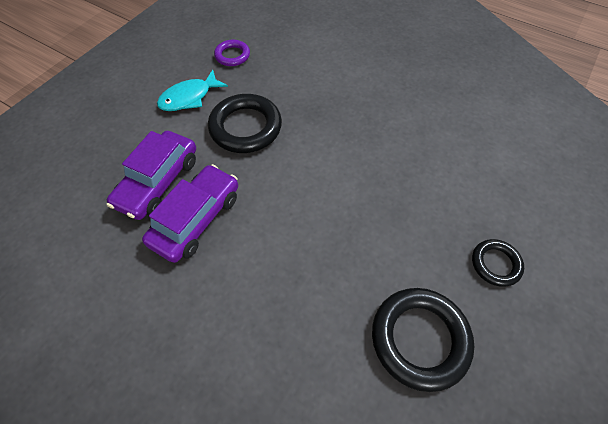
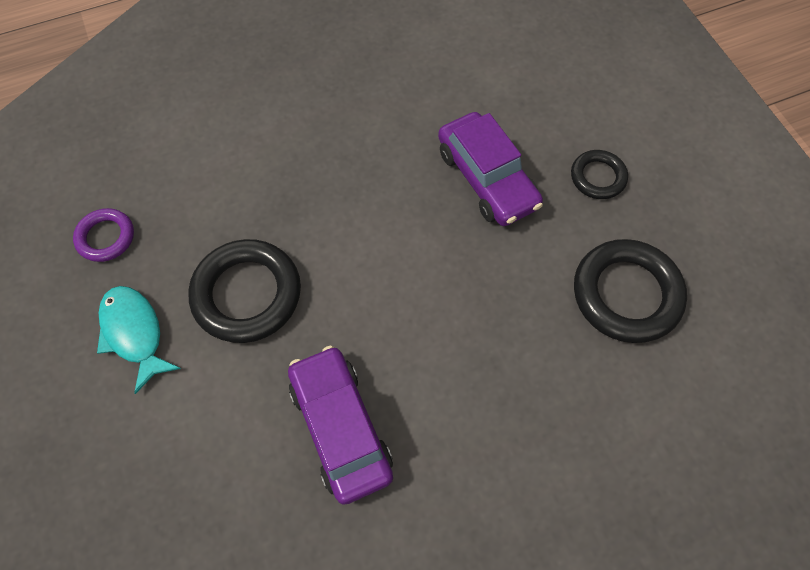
camera: 55 degrees left, 5 degrees up
(158, 182) = (248, 445): purple car -> purple car (486, 178)
(189, 97) = (134, 333): turquoise fish -> turquoise fish turned 150 degrees clockwise

